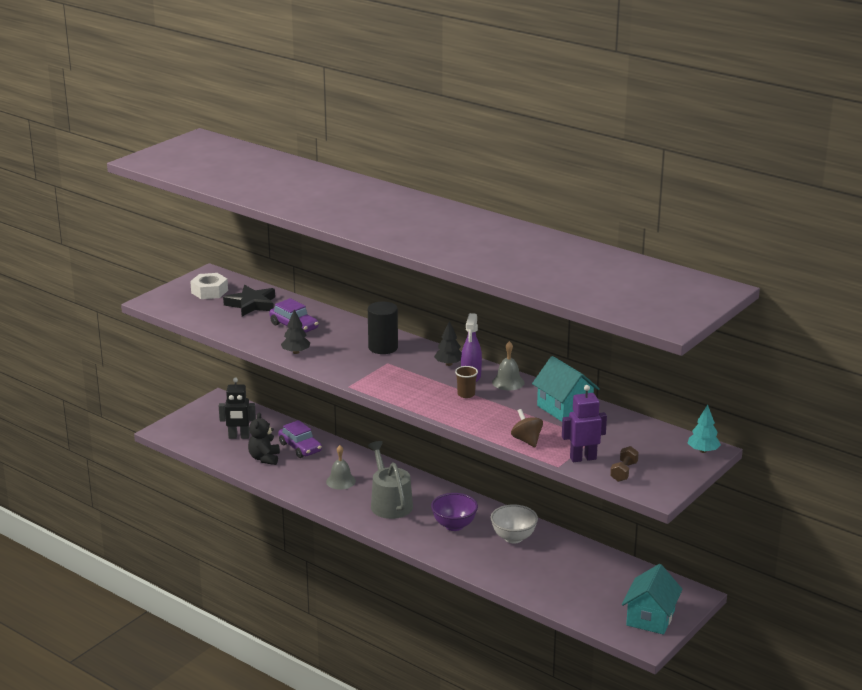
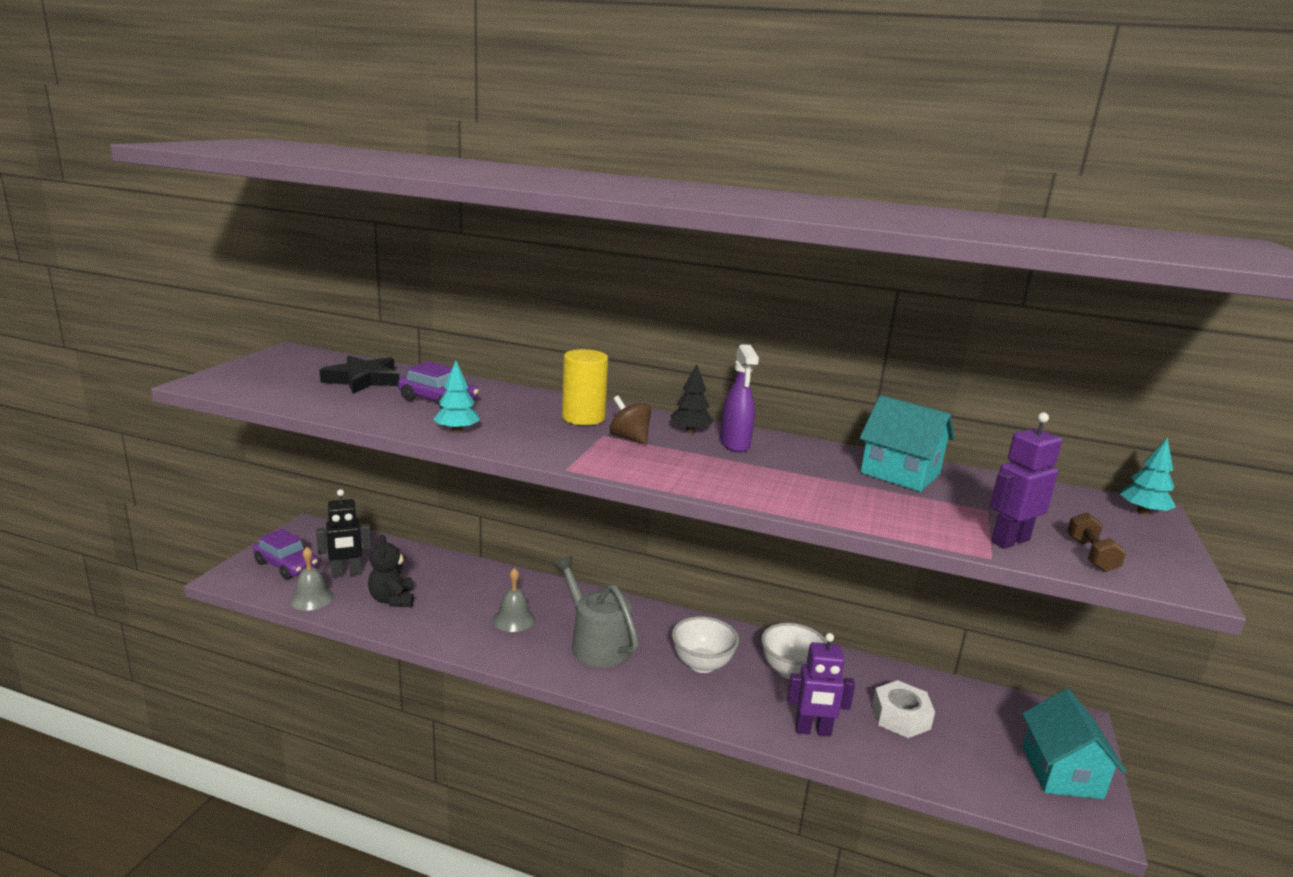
camera: 20 degrees left, 5 degrees down
(209, 291) = (294, 369): white nut -> white nut (900, 717)
(296, 352) = (457, 431): black tree -> turquoise tree
(300, 447) = (439, 578): purple car -> purple car (286, 565)
(383, 347) = (583, 418): black cylinder -> yellow cylinder
(454, 525) = (702, 664): purple bowl -> white bowl
(466, 394) = (749, 466): brown cup -> none
(501, 572) = (813, 731): none -> purple robot
(508, 382) = (790, 447): grey bell -> grey bell (312, 598)
(526, 440) = (901, 522): brown spinning top -> brown spinning top (629, 438)

